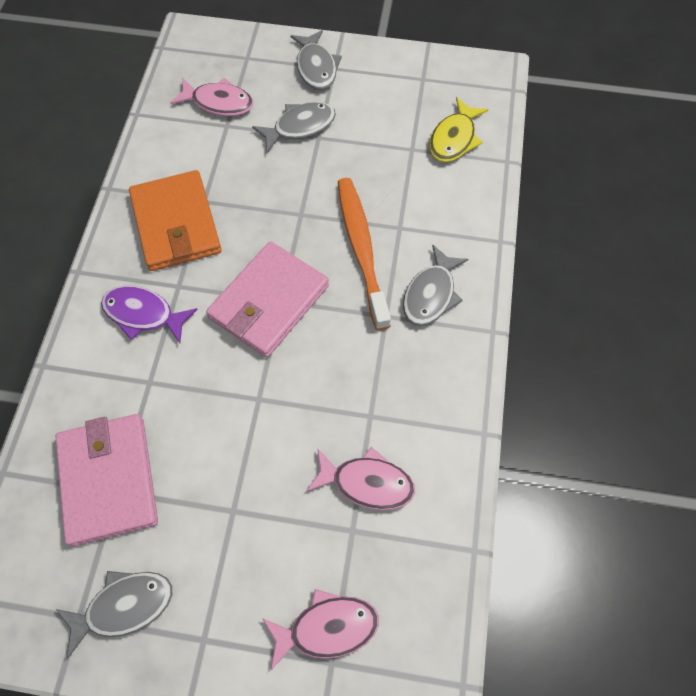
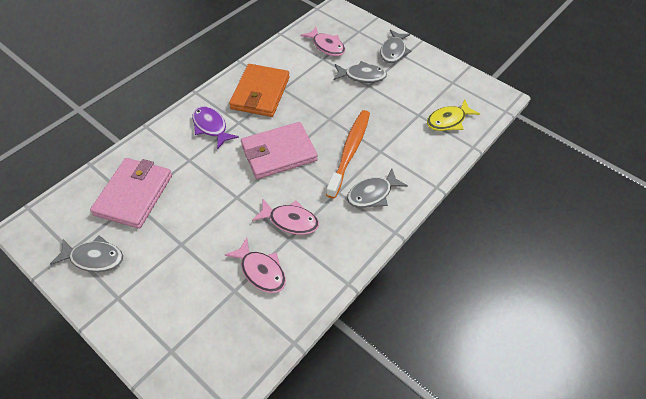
camera: 30 degrees right, 10 degrees down
(327, 628) = (182, 332): pink fish -> pink fish (290, 221)

